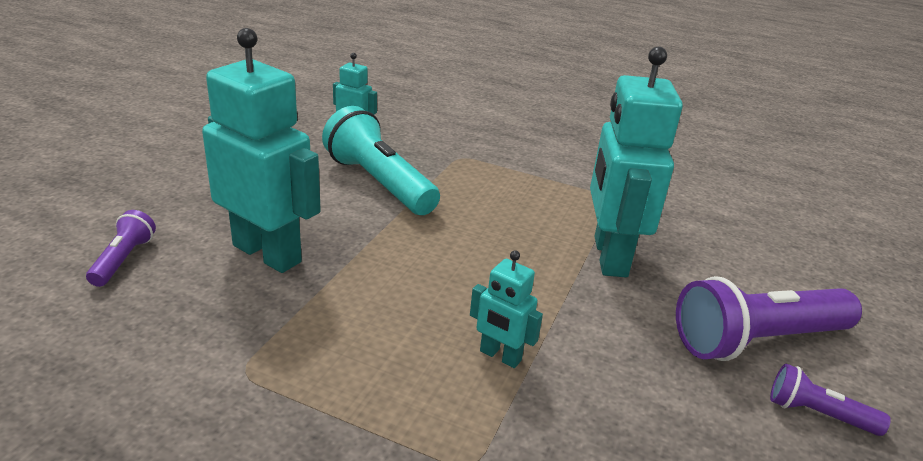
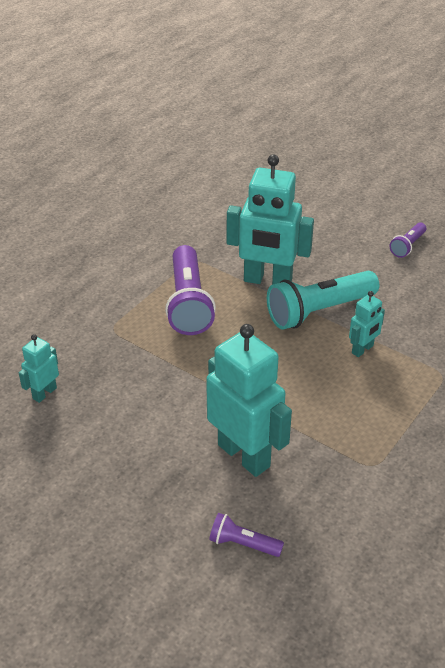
camera: 75 degrees left, 10 degrees up
(267, 253) = (244, 455): turquoise robot -> turquoise robot turned 90 degrees clockwise
(379, 183) = (147, 384): turquoise flashlight -> turquoise flashlight (319, 311)
(756, 340) = (353, 246): purple flashlight -> purple flashlight (188, 303)

